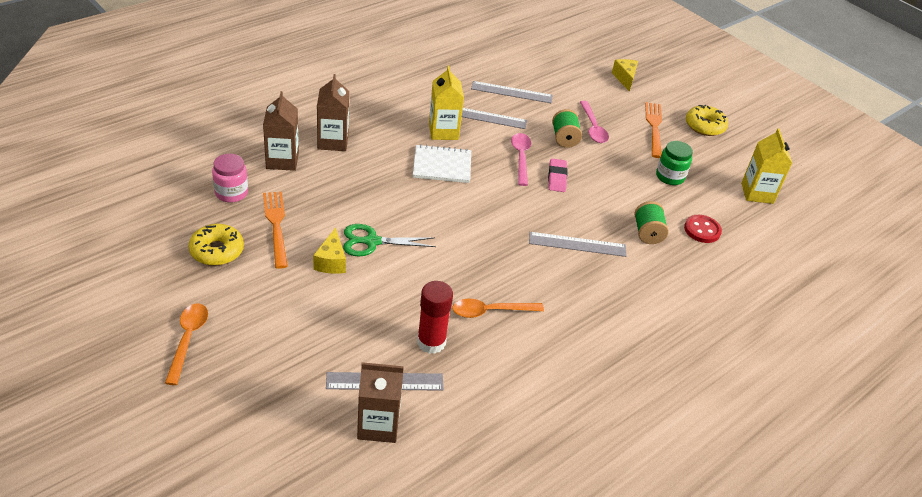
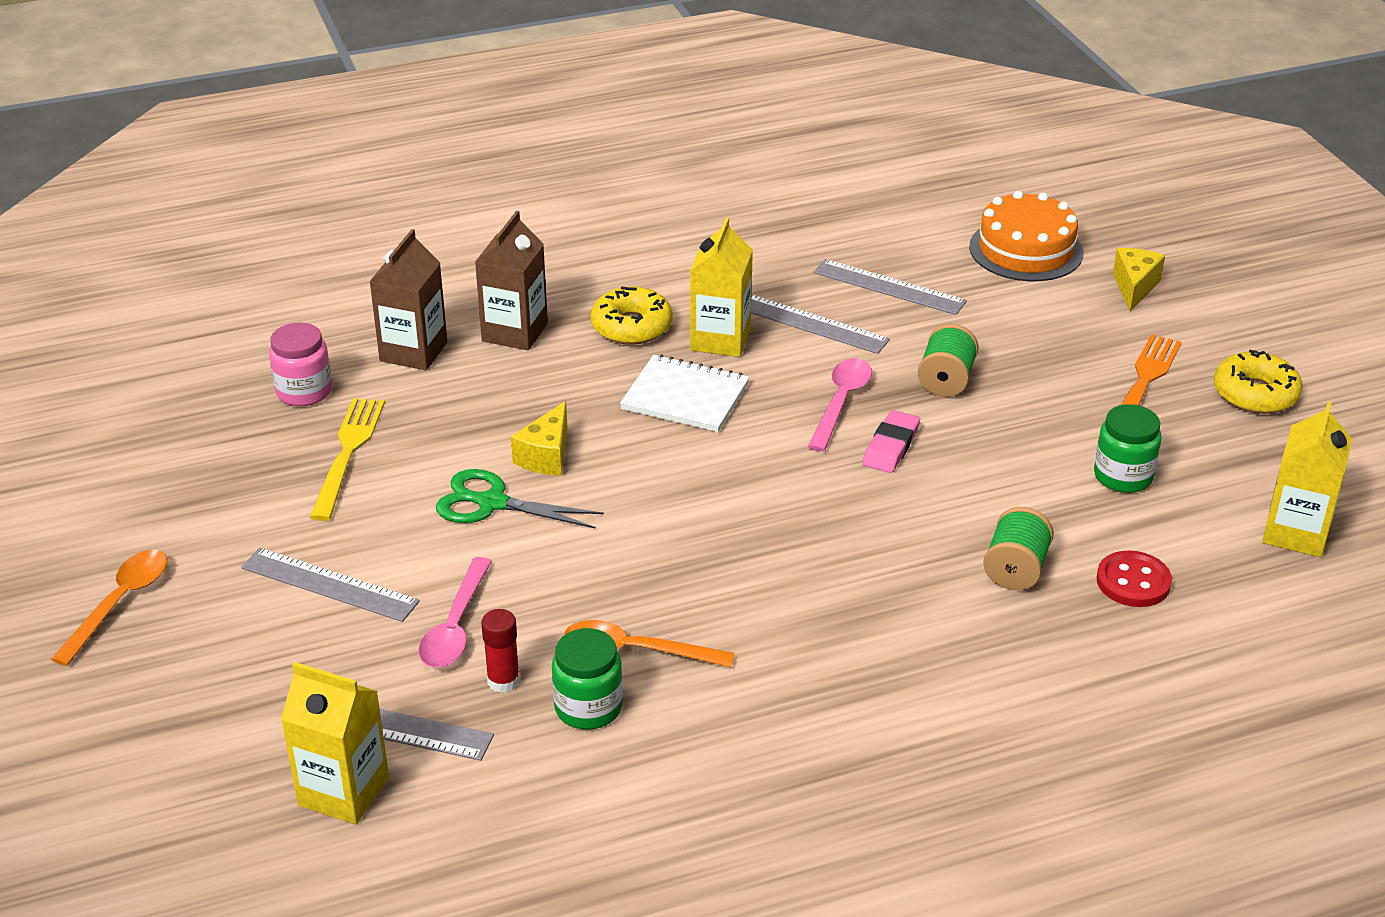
camera: 25 degrees right, 5 degrees down
(217, 251) = (234, 477): yellow donut -> yellow donut (632, 326)
(276, 225) = (348, 452): orange fork -> yellow fork
(331, 261) = (406, 524): yellow cheese -> yellow cheese (546, 456)
(378, 425) = (344, 791): brown carton -> yellow carton
(431, 342) = (503, 681): red glue stick -> red glue stick, size x0.63
(483, 348) = (588, 707): none -> green jar
(566, 65) = (1026, 250): none -> orange cake
(577, 244) = (863, 566): grey ruler -> grey ruler (329, 584)
(593, 128) = (1015, 368): pink spoon -> pink spoon (455, 626)

